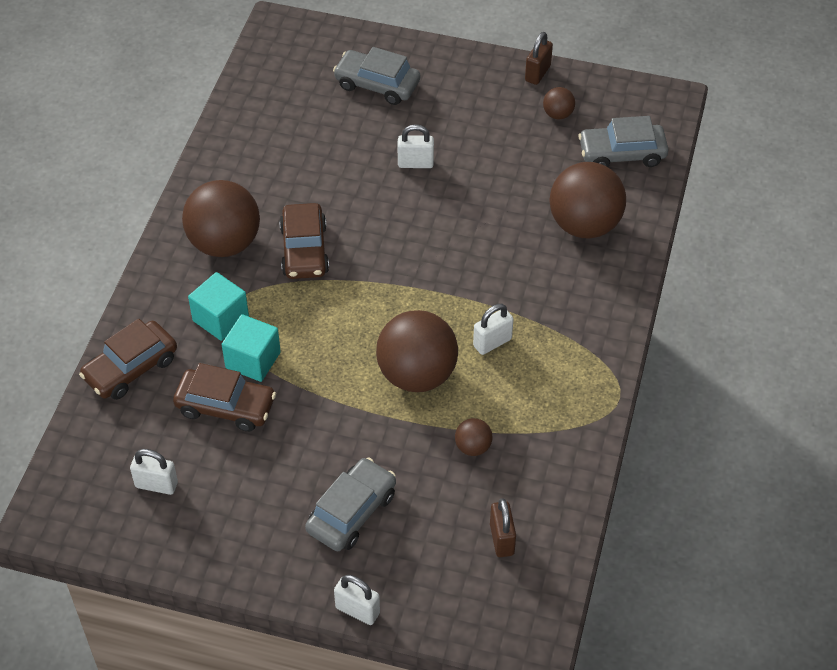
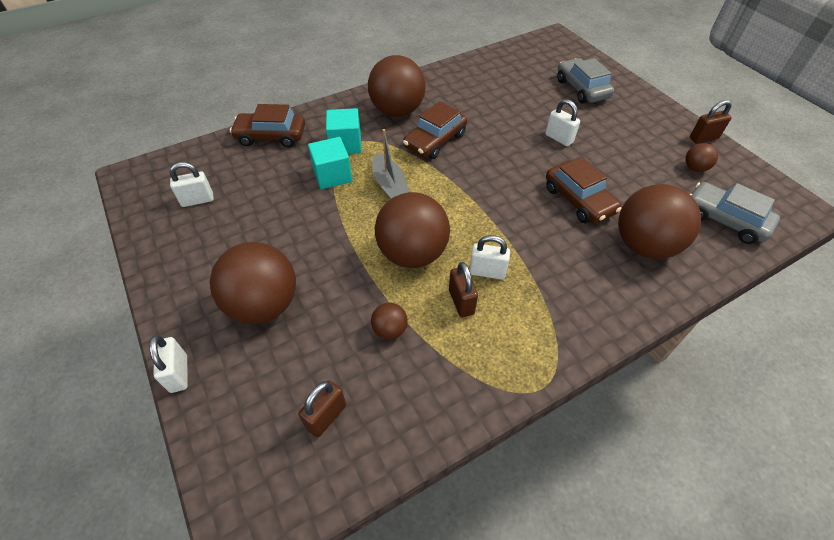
camera: 45 degrees right, 0 degrees up
(156, 485) = (197, 200): white padlock -> white padlock turned 75 degrees counterclockwise
(226, 406) = (286, 188): brown car -> brown car (579, 200)
(319, 328) = (389, 185): none -> grey boat
(352, 512) = (264, 305): grey car -> brown ball
(500, 382) = (461, 302): none -> brown padlock

